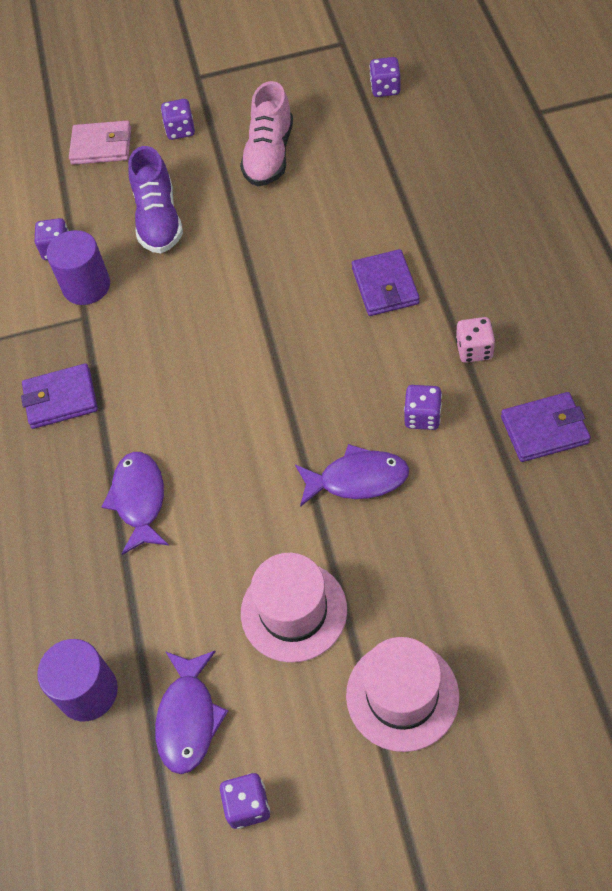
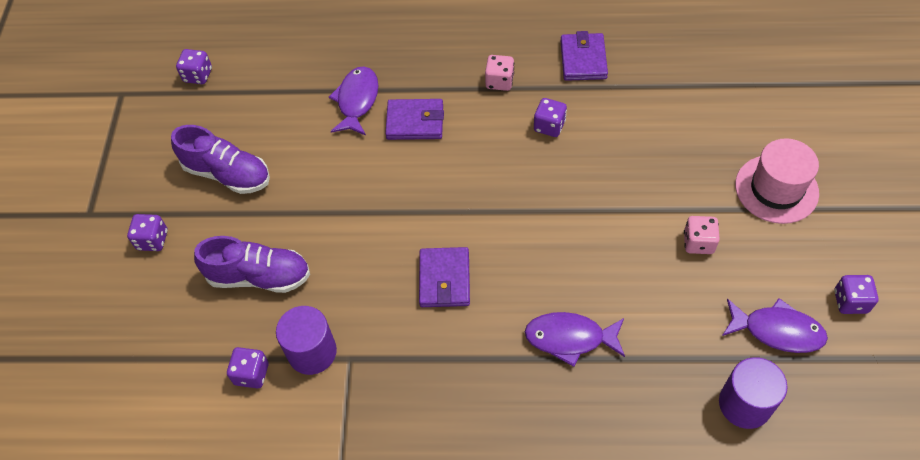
camera: 80 degrees left, 0 degrees up
(61, 399) = (440, 391): purple wallet -> purple wallet (444, 279)
(101, 146) = (132, 314): pink wallet -> none
(269, 155) = (227, 174): pink shoe -> purple shoe
(293, 611) = (698, 242): pink hat -> pink dice
(357, 479) = (593, 178): purple fish -> purple fish (357, 101)

